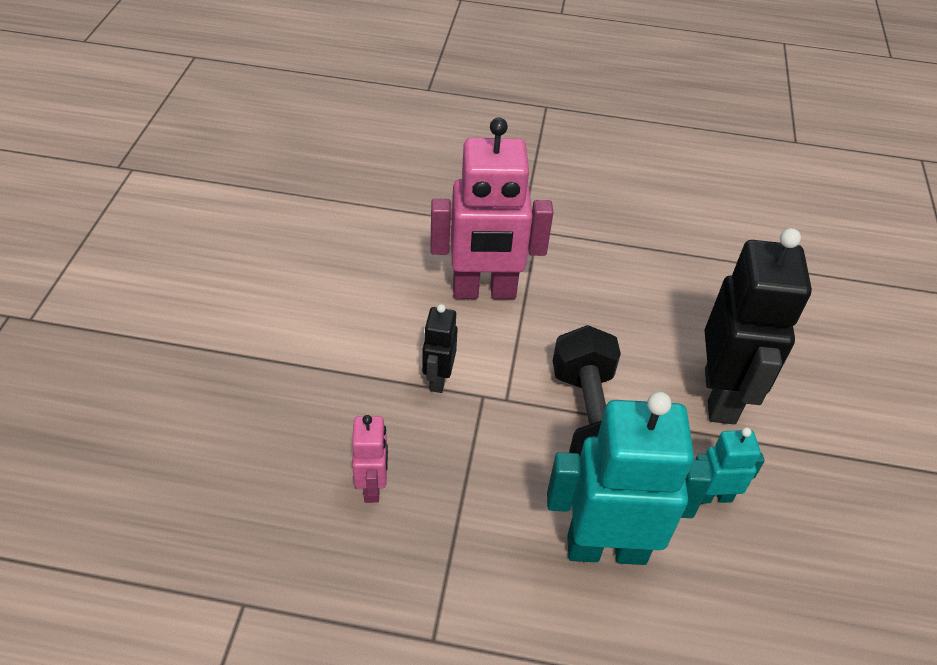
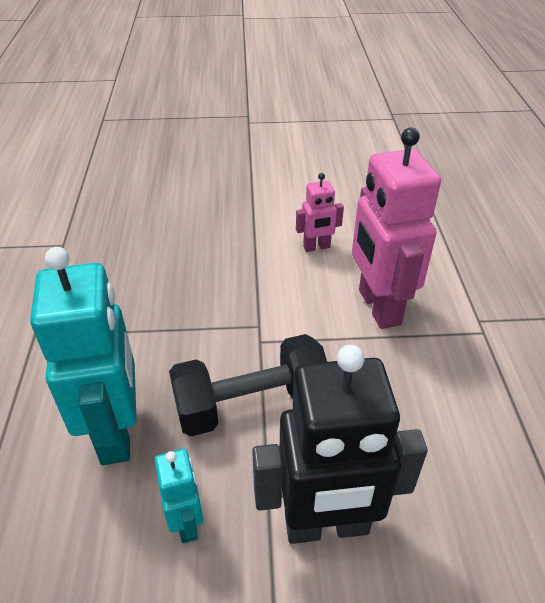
camera: 80 degrees right, 5 degrees down
(372, 486) = (156, 280): pink robot -> pink robot (316, 247)
(438, 379) = (266, 296): black robot -> none

